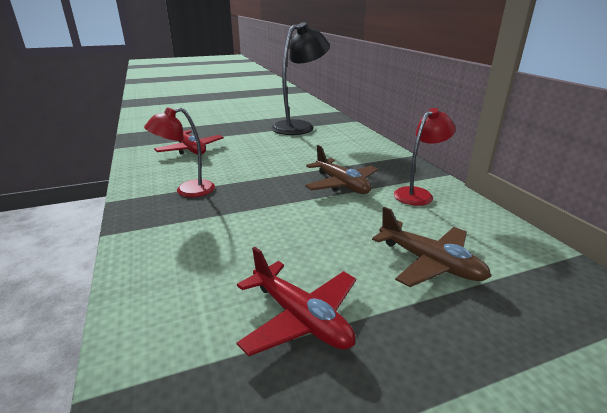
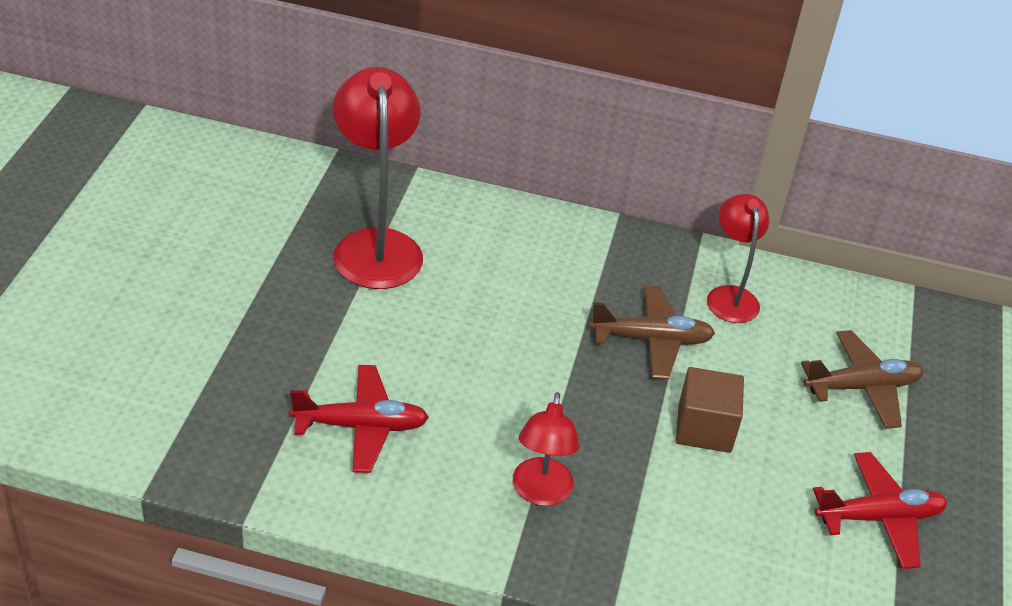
camera: 60 degrees left, 15 degrees up
(295, 217) = (704, 428): none -> brown cube
(299, 126) = (376, 245): black lamp -> red lamp

